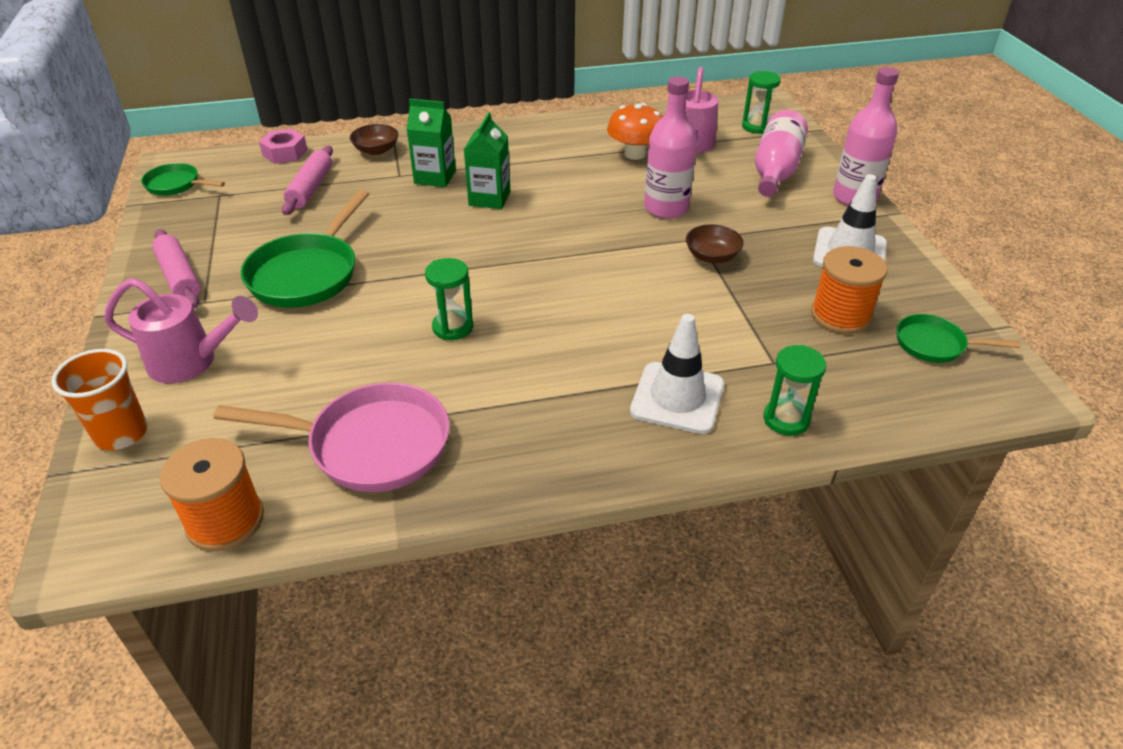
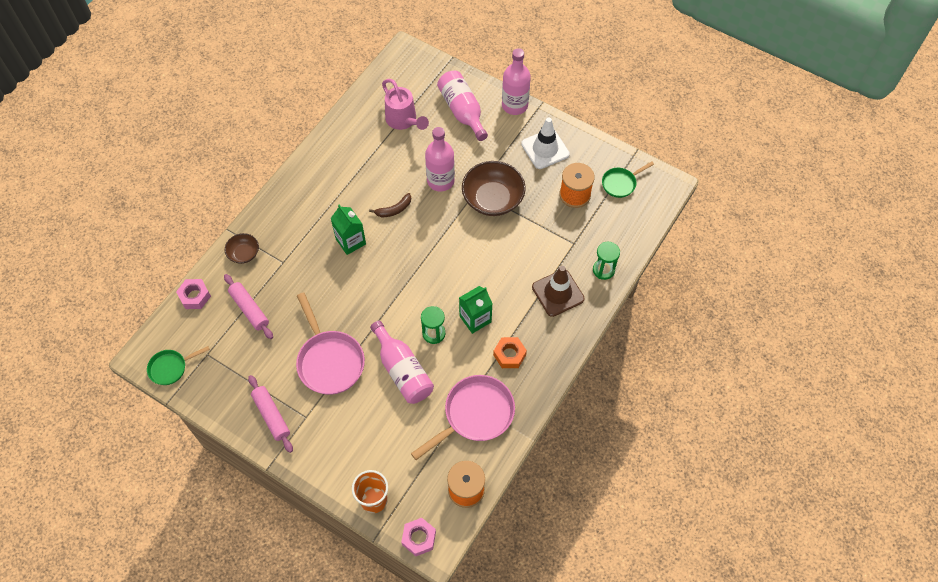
camera: 45 degrees left, 20 degrees up
(86, 523) = (419, 538): none -> pink nut
(179, 277) = (271, 416): pink rolling pin -> pink rolling pin turned 45 degrees clockwise
(192, 362) = (350, 447): pink watering can -> none
(307, 273) = (329, 361): green pan -> pink pan
(363, 336) = (403, 371): none -> pink bottle
(435, 177) = (303, 248): green carton -> green carton (475, 319)
(513, 415) = (509, 355): none -> orange nut
(575, 201) = (394, 209): none -> brown banana
(635, 154) = (383, 149): orange mushroom -> none
(677, 398) = (558, 293): white traffic cone -> brown traffic cone
(712, 256) = (493, 199): brown bowl -> brown bowl, size x1.91
(756, 127) = (420, 78): green hourglass -> none

